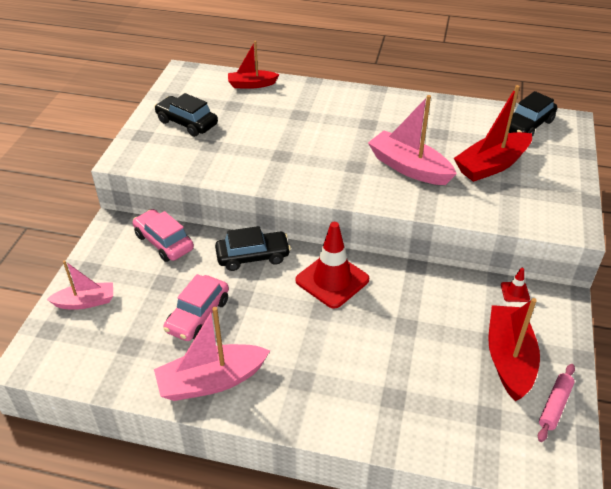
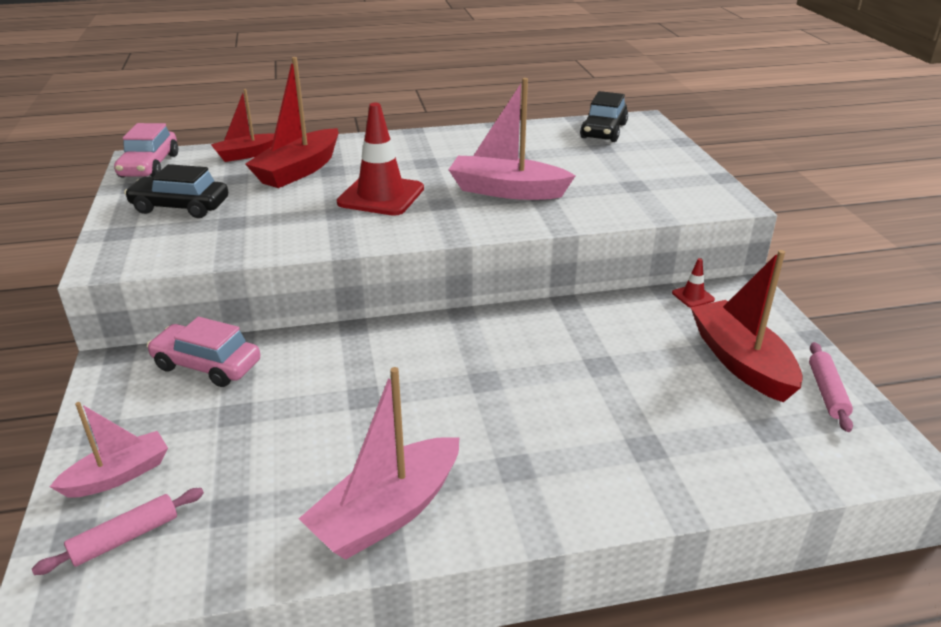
camera: 25 degrees left, 10 degrees down
(73, 343) = (125, 538): none -> pink rolling pin
(198, 315) = (314, 437): pink car -> pink car (149, 166)
(253, 256) = (350, 347): black car -> none
(332, 280) = (474, 343): red traffic cone -> red traffic cone (381, 196)
(491, 165) = (596, 170): red boat -> red boat (299, 170)

